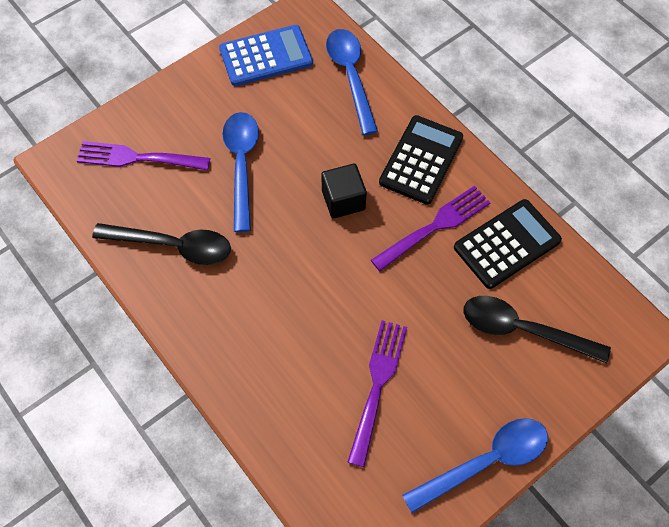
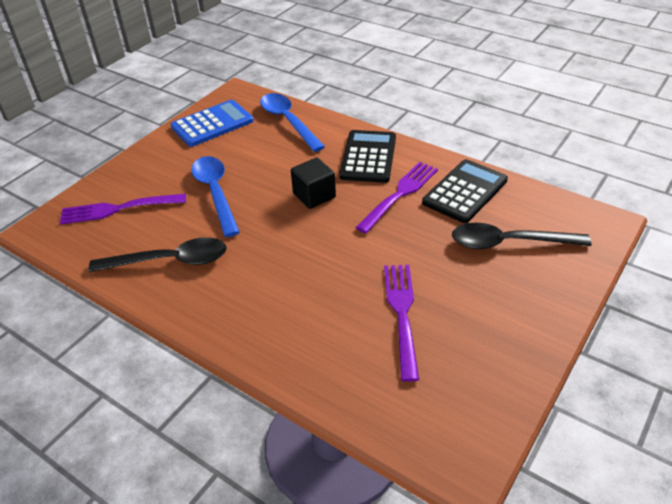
camera: 15 degrees left, 20 degrees down
(486, 461) = (529, 344): blue spoon -> none

